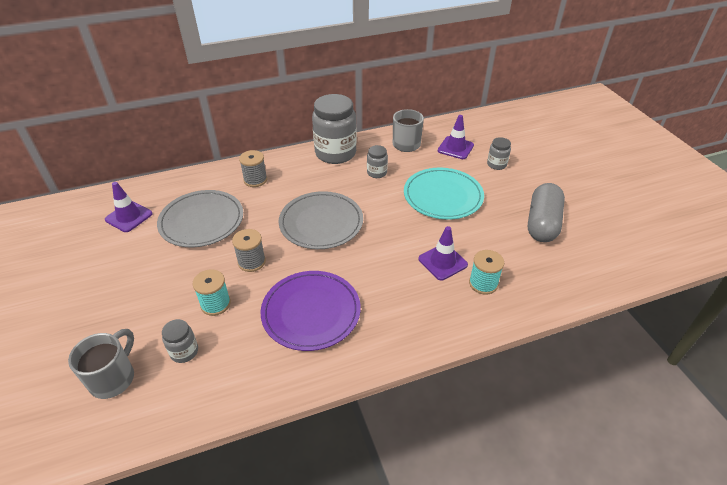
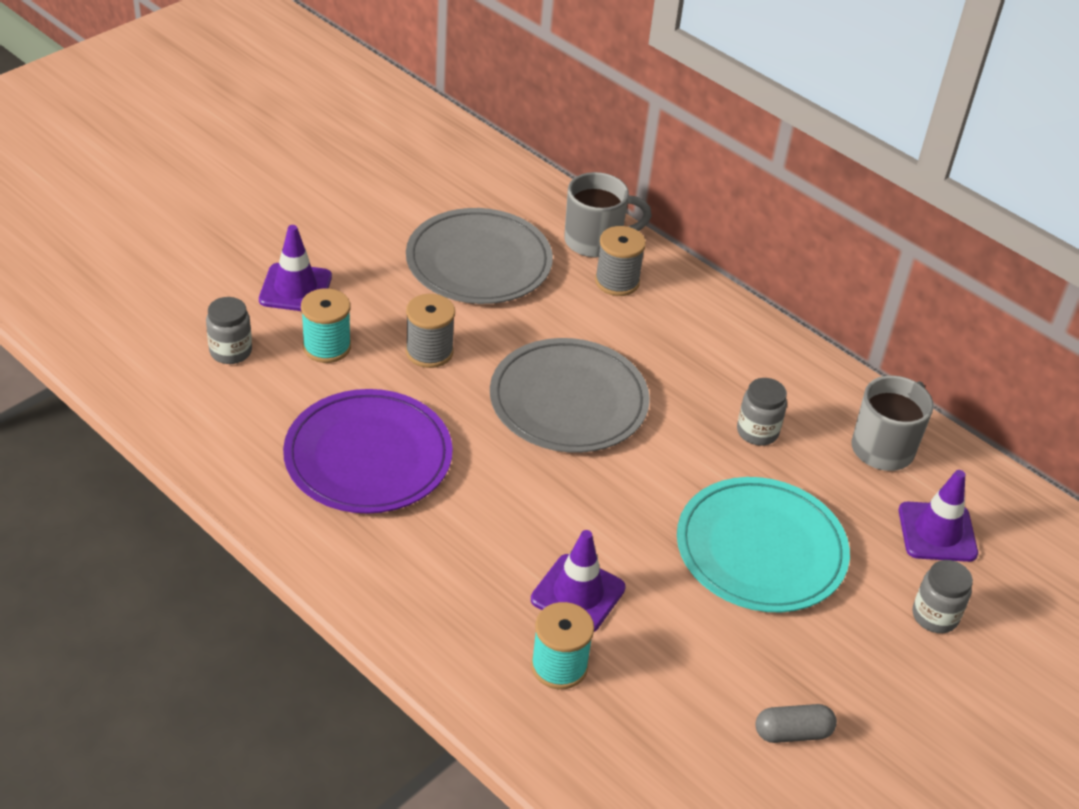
camera: 60 degrees right, 0 degrees up
(114, 378) = (161, 305): grey mug -> grey mug (595, 241)
(129, 217) = (437, 184): purple traffic cone -> purple traffic cone (295, 288)
(335, 153) = (770, 356): grey jar -> none
(542, 223) = (792, 733): grey capsule -> grey capsule, size x0.49

